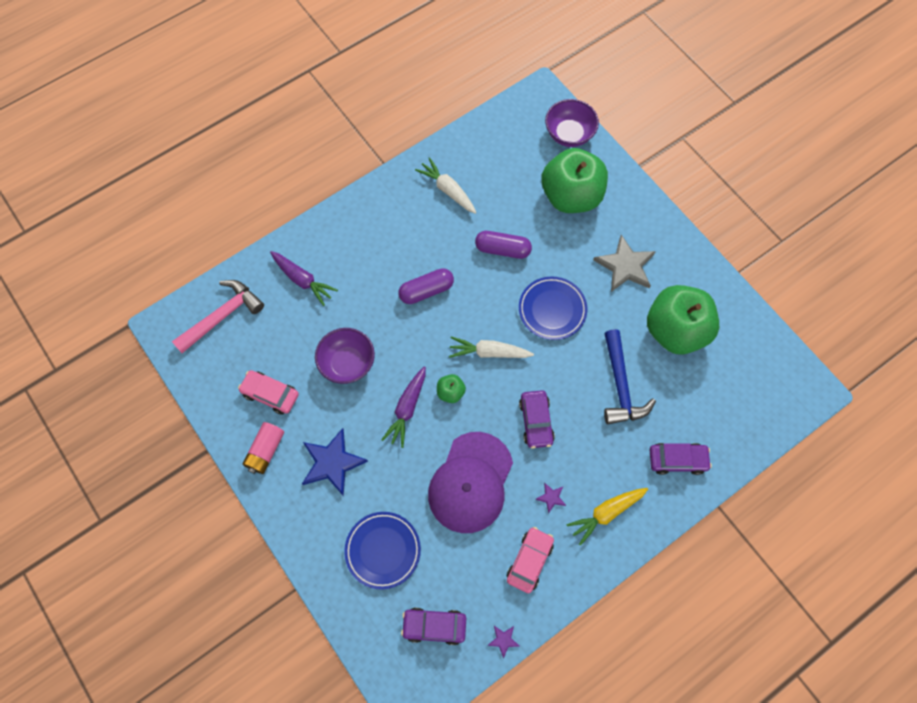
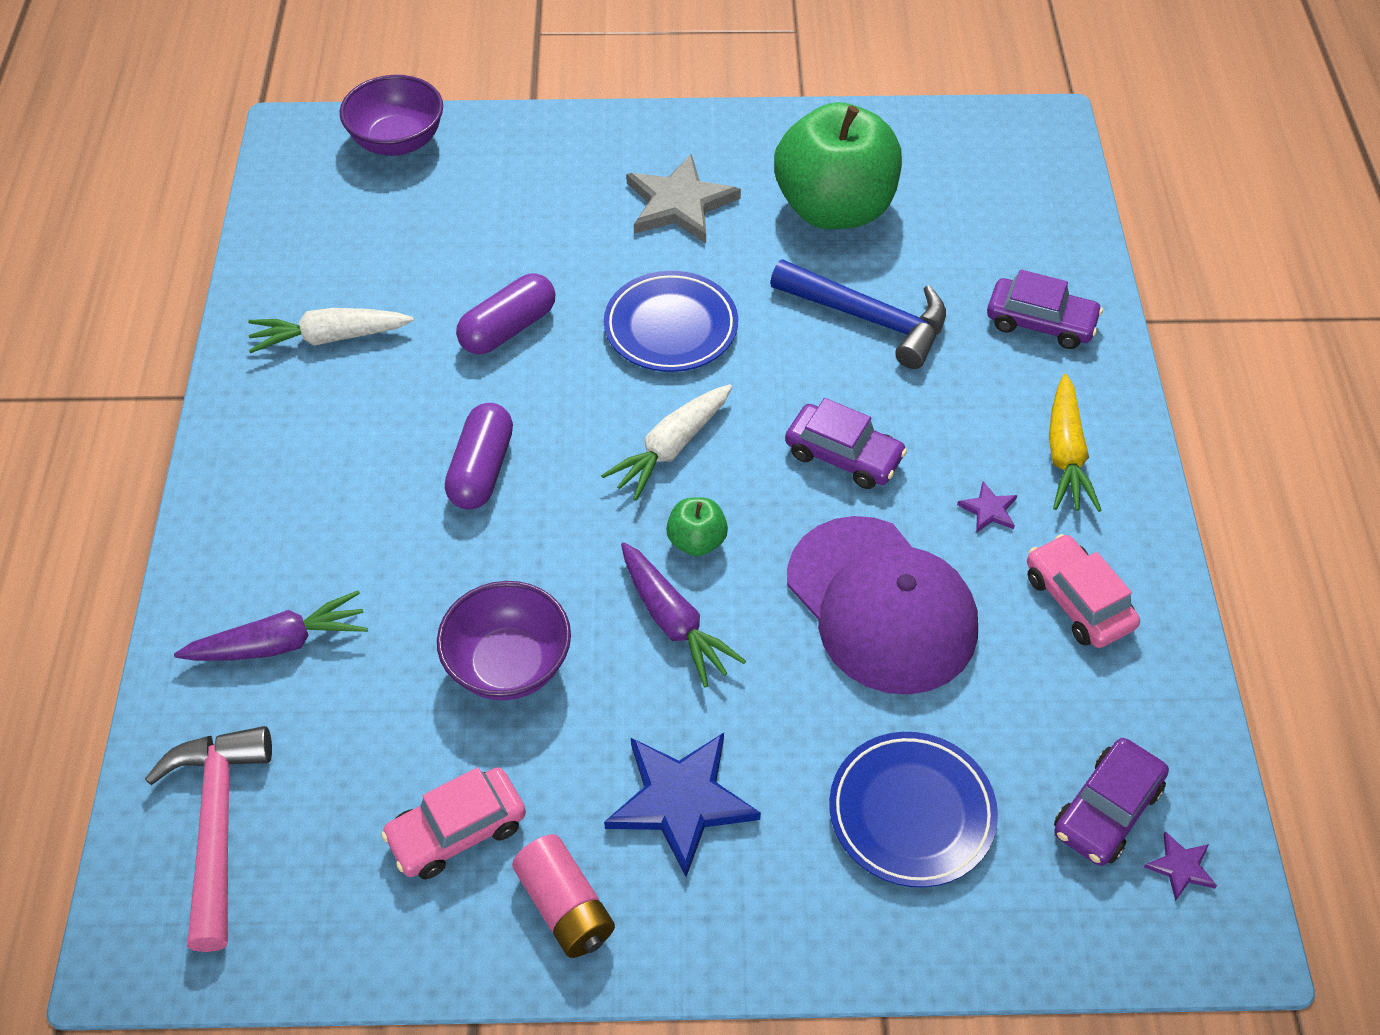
camera: 55 degrees left, 15 degrees down
(503, 640) = (1194, 717): purple star -> purple star (1180, 867)
(571, 196) = (503, 198): green apple -> none
(677, 460) = (1040, 322): purple car -> purple car turned 75 degrees clockwise

